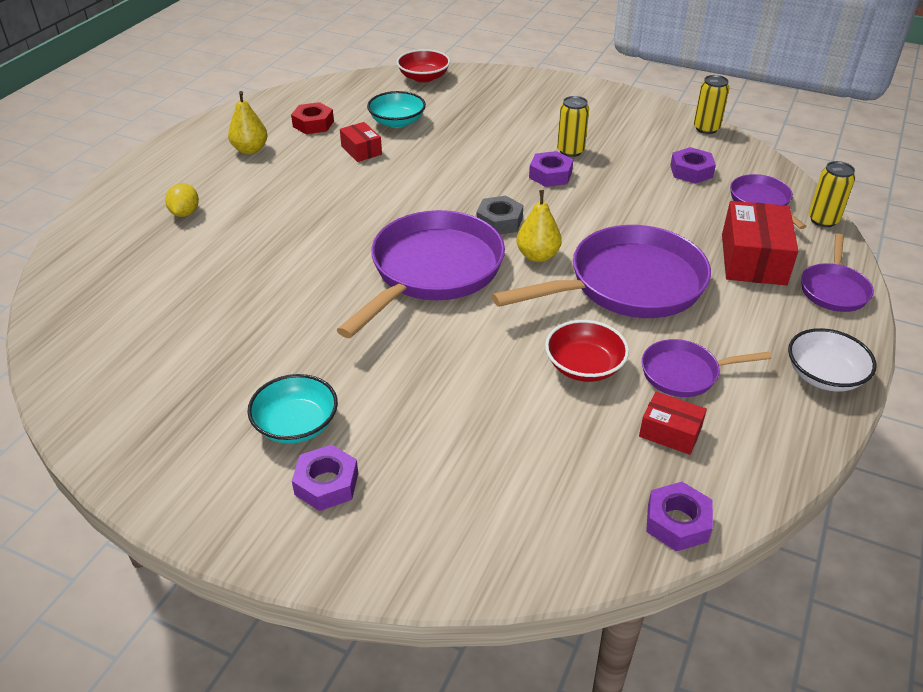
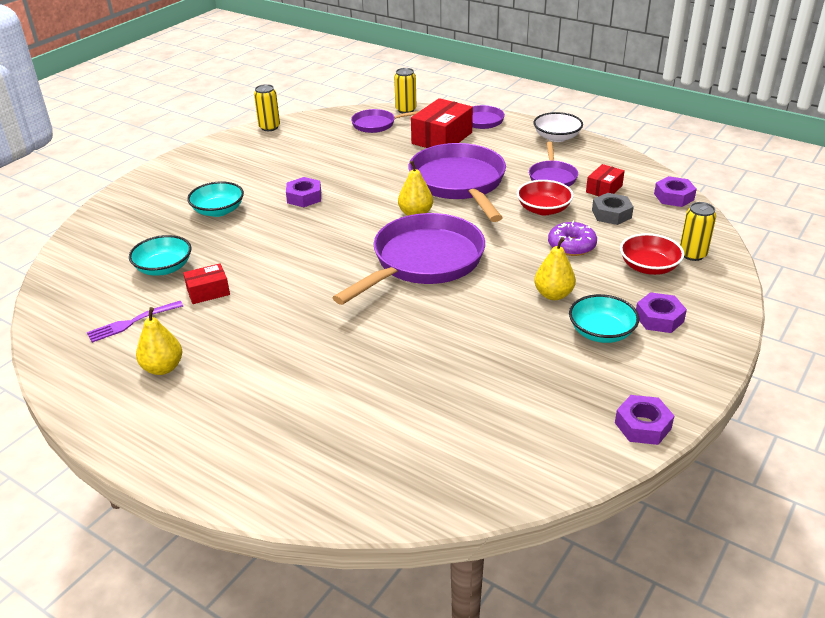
camera: 80 degrees left, 5 degrees down
(185, 213) = (276, 412): yellow lemon -> none
(313, 124) = (132, 322): red nut -> purple fork
(374, 380) = (553, 295): none -> yellow pear
(423, 77) = (78, 247): red bowl -> red bowl (649, 267)
(432, 271) = (423, 262): purple pan -> purple pan turned 90 degrees clockwise
(493, 396) = (571, 246): none -> purple donut
(499, 221) = (363, 226): grey nut -> grey nut (611, 214)
(505, 130) = (218, 211): none -> turquoise bowl
(570, 151) = (271, 184): yellow can -> yellow can (692, 254)
(691, 171) = (327, 142): purple nut -> purple nut (642, 425)
(753, 259) = (442, 138): red box -> red box turned 75 degrees counterclockwise

